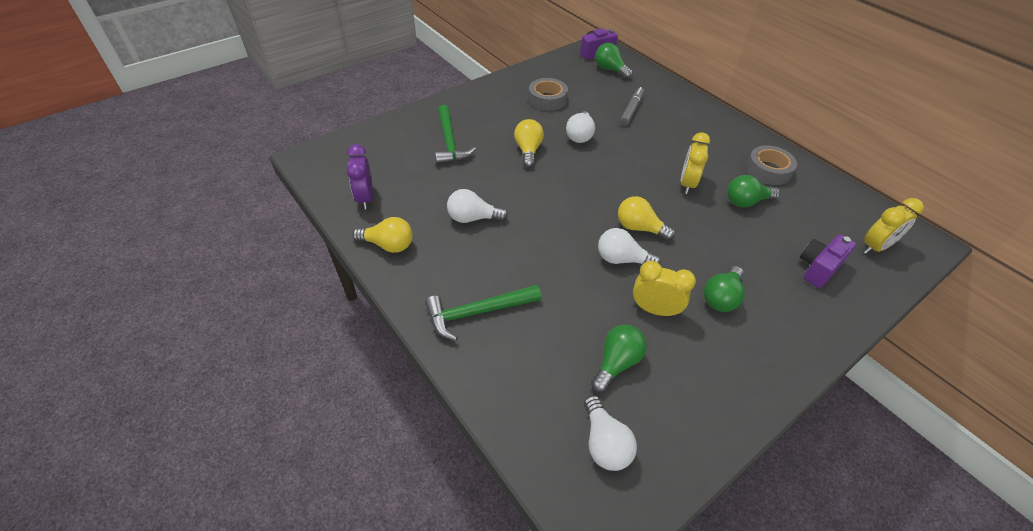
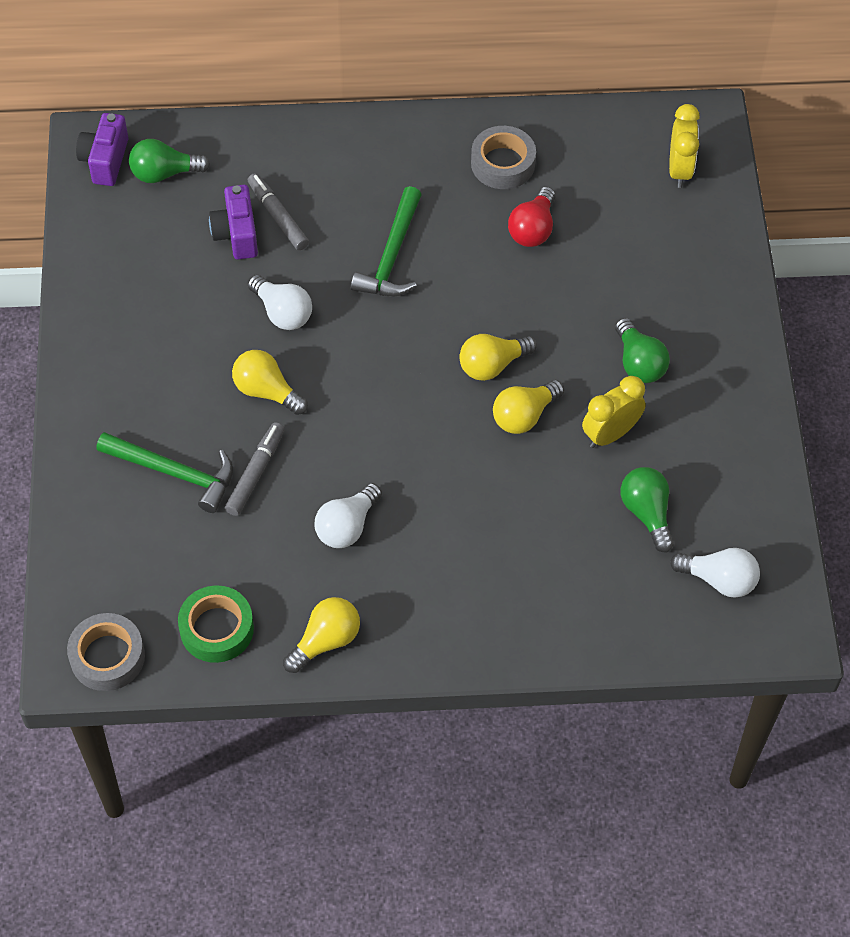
camera: 55 degrees left, 10 degrees up
(365, 198) = (217, 629): purple clock -> green tape
(475, 169) = (256, 473): none -> grey marker
(477, 312) = (496, 601): green hammer -> green hammer (392, 256)
(547, 99) = (171, 298): grey tape -> grey tape (107, 657)
(622, 259) = (524, 416): white light bulb -> yellow light bulb
(687, 184) = (461, 264): yellow clock -> none
(746, 202) = (533, 229): green light bulb -> red light bulb
(818, 268) = (667, 246): purple camera -> purple camera (236, 234)

